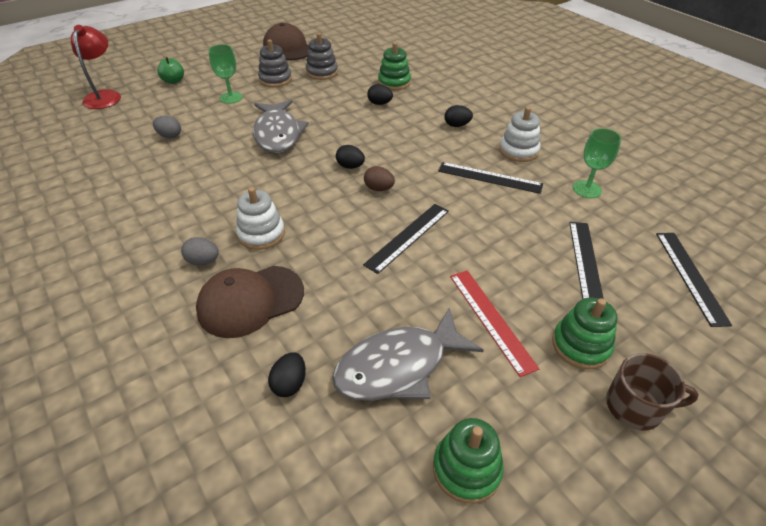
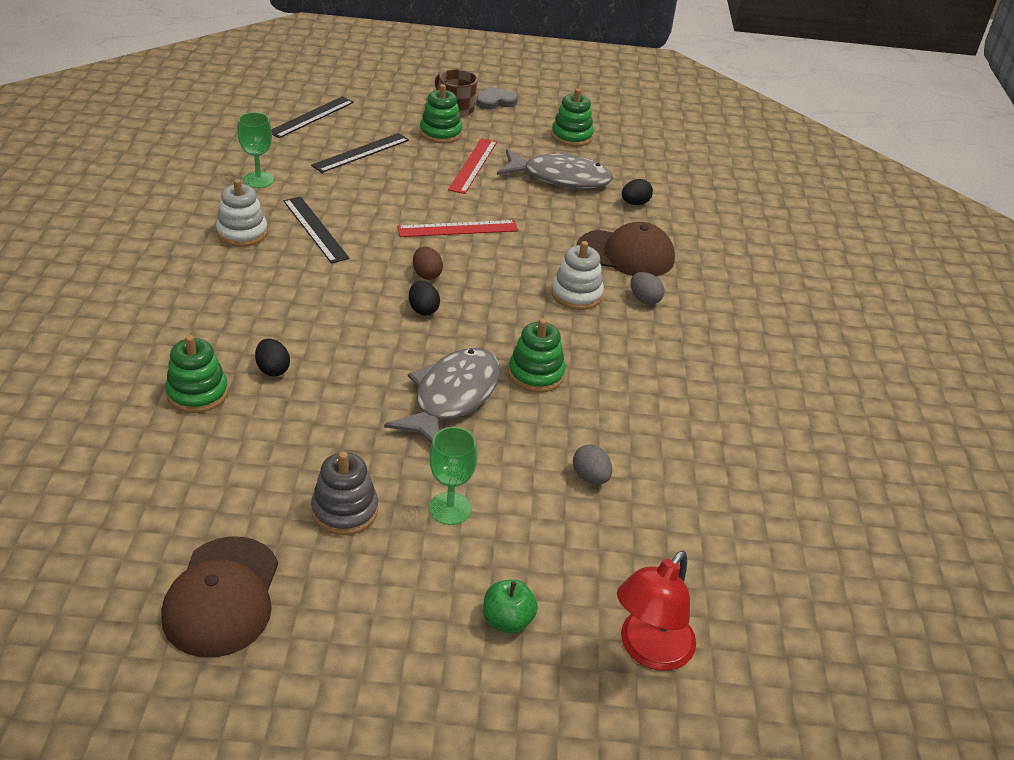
camera: 145 degrees left, 5 degrees down
(242, 167) = (536, 374): none -> green stacking toy
(322, 72) = (258, 482): grey stacking toy -> none
(408, 237) = (458, 229): black ruler -> red ruler
(457, 125) = (243, 289): black egg -> none
(630, 471) = (495, 101): none -> grey heart

